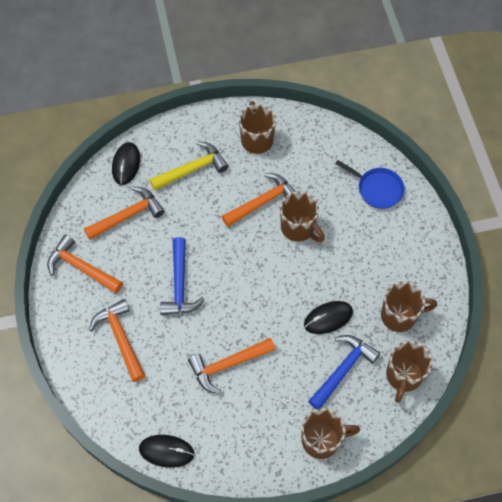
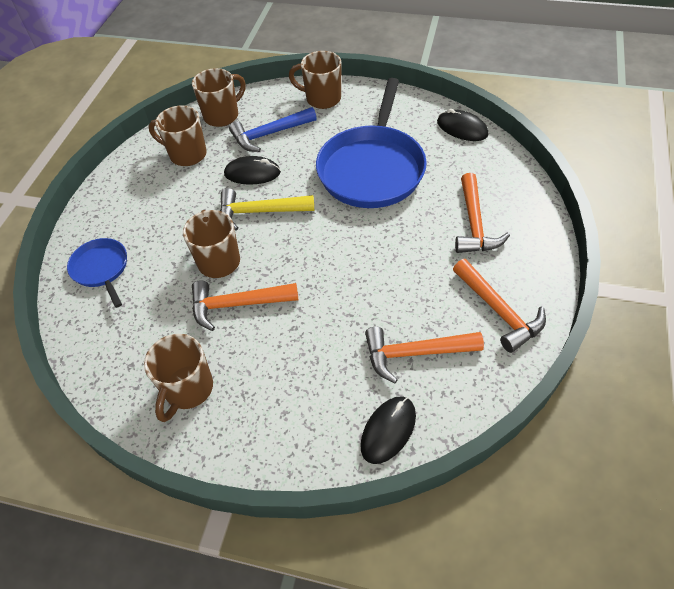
camera: 150 degrees left, 10 degrees down
(179, 284) = (385, 252): blue hammer -> none
(192, 169) = (299, 383): yellow hammer -> yellow hammer (260, 212)
(228, 364) = (372, 169): orange hammer -> blue pan

